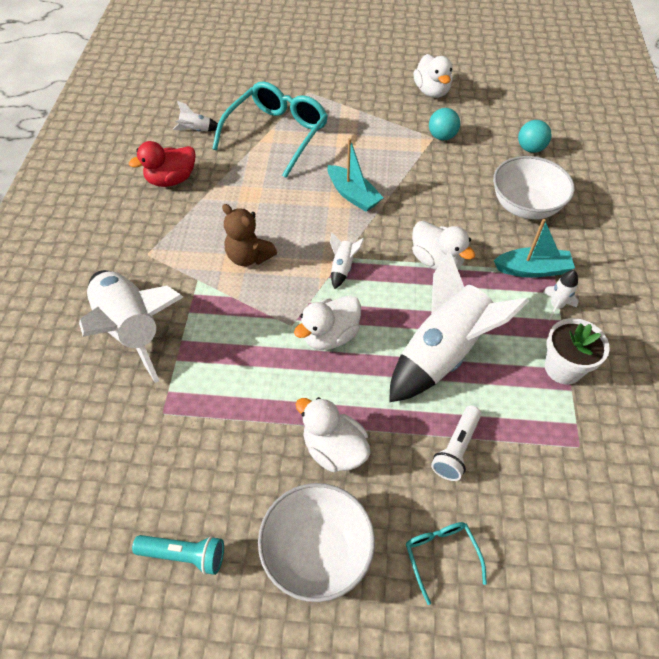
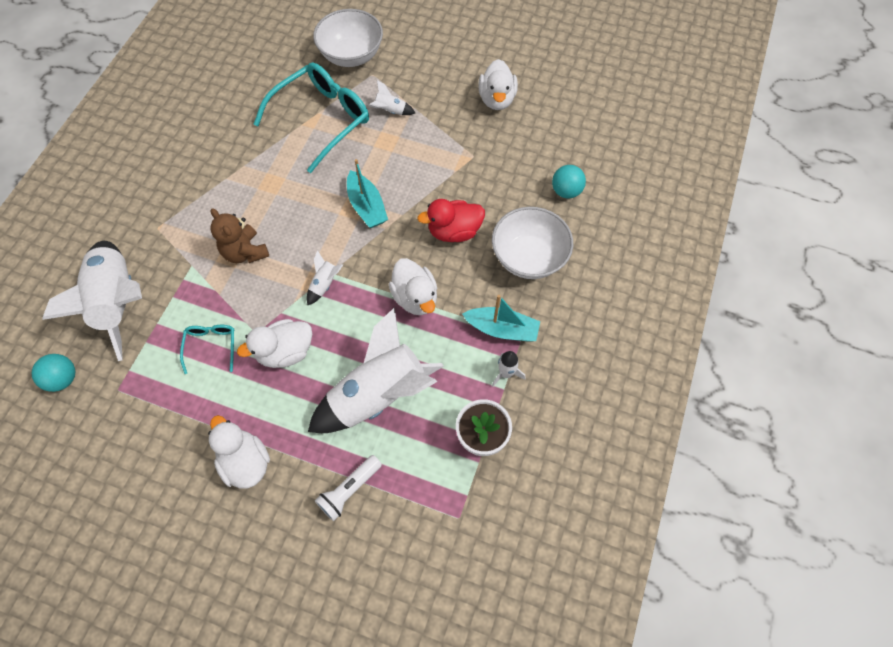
camera: 15 degrees right, 10 degrees up
(171, 180) = (205, 151): red duck -> red duck (454, 231)
(184, 555) = (92, 521): turquoise flashlight -> none
(196, 130) = (247, 99): white rocket -> white rocket (390, 111)
(317, 552) = (196, 548): white bowl -> white bowl (351, 55)
(441, 555) = (294, 581): turquoise glasses -> turquoise glasses (211, 346)
(442, 136) = (482, 157): turquoise ball -> turquoise ball (63, 379)

